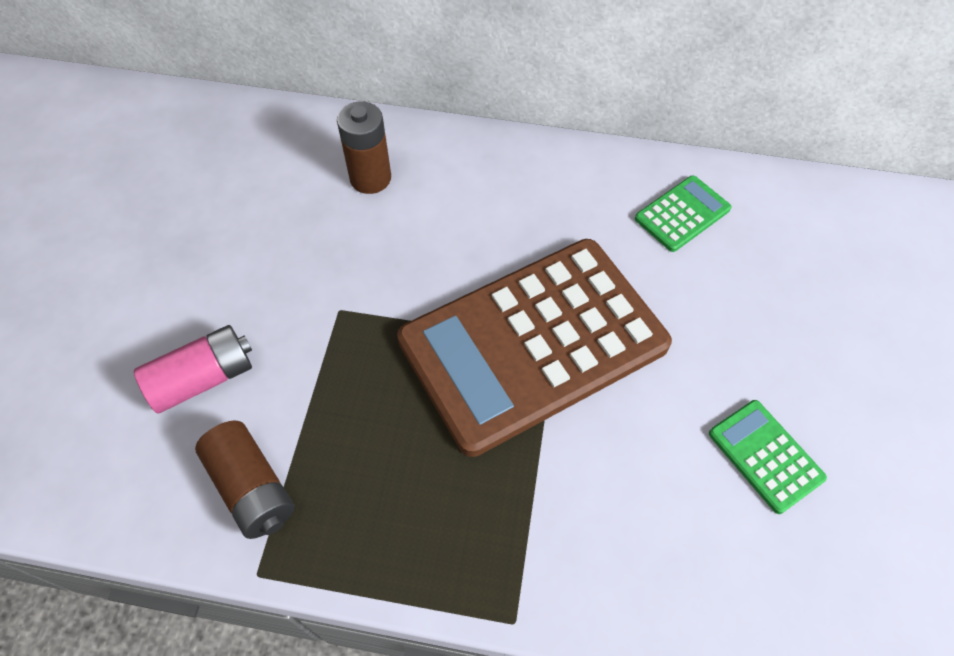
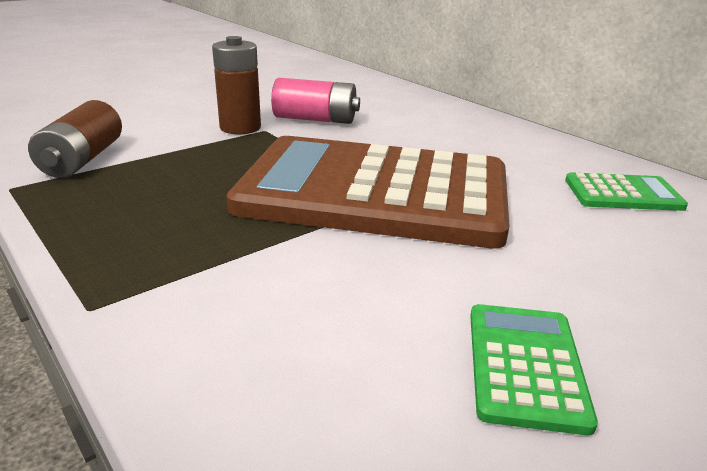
camera: 40 degrees right, 30 degrees down
(203, 378) = (145, 119): pink battery -> pink battery (315, 119)
(370, 178) = (373, 102): brown battery -> brown battery (240, 128)

